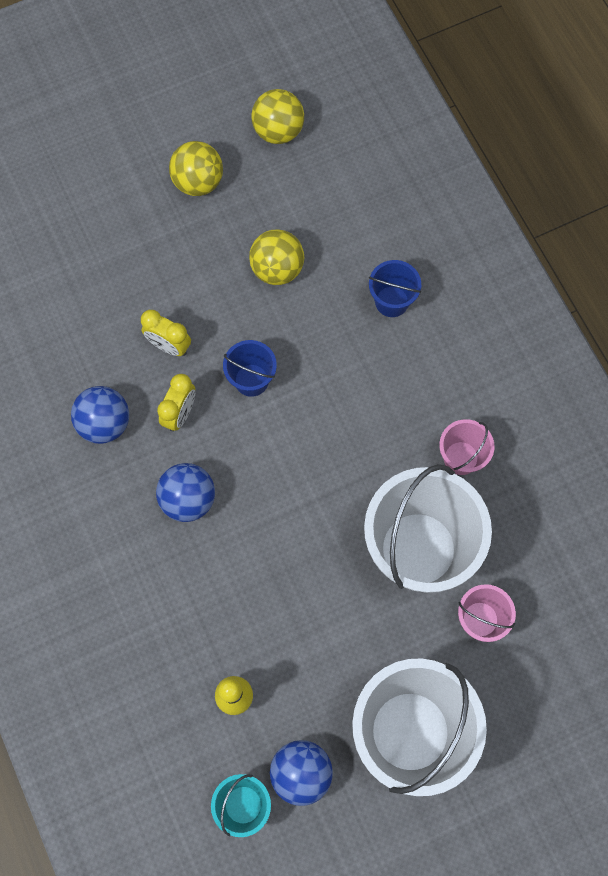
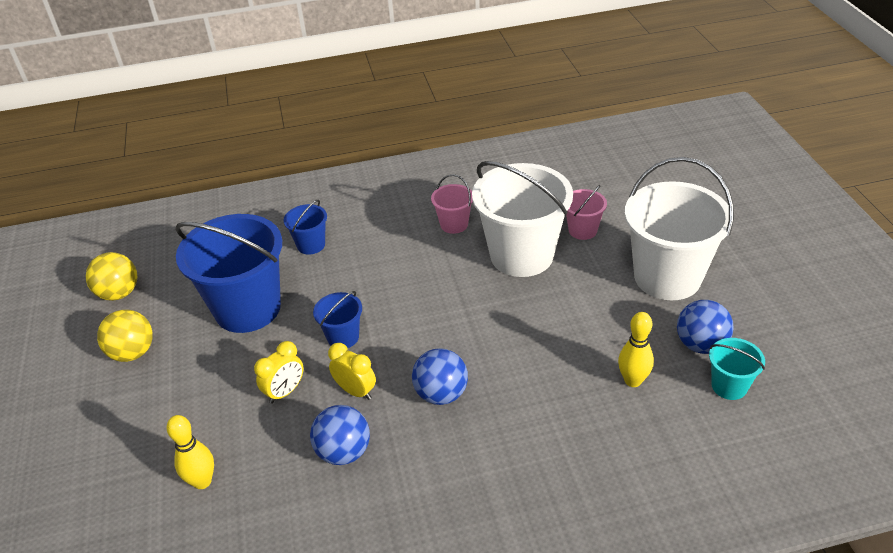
camera: 75 degrees left, 30 degrees down
(57, 309) = (202, 481): none -> yellow bowling pin
(277, 269) = (248, 309): yellow ball -> blue bucket

